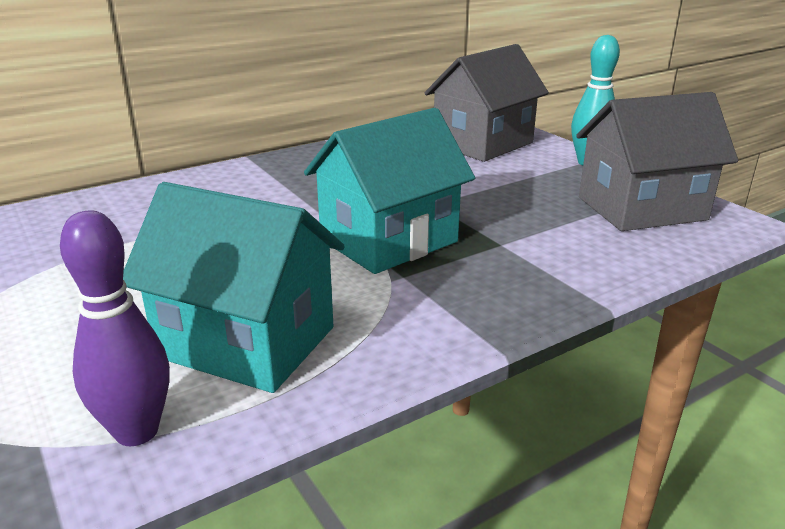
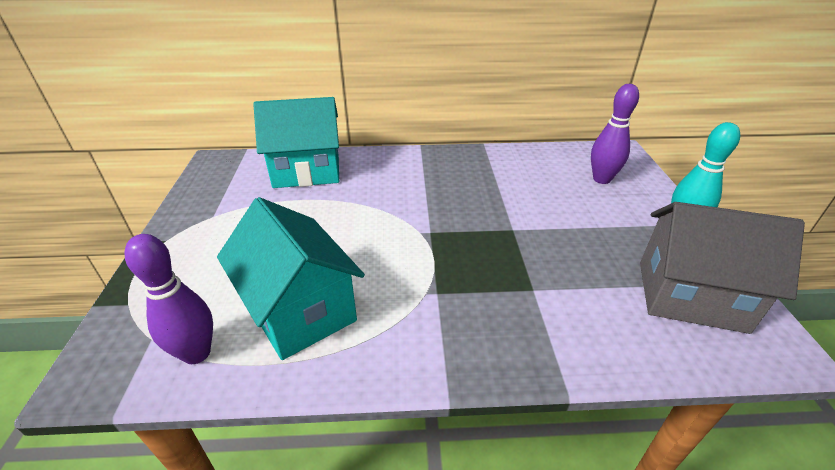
camera: 30 degrees right, 10 degrees up
(389, 241) = (453, 255): turquoise house -> turquoise house (307, 171)
(483, 144) = (601, 179): grey house -> purple bowling pin

